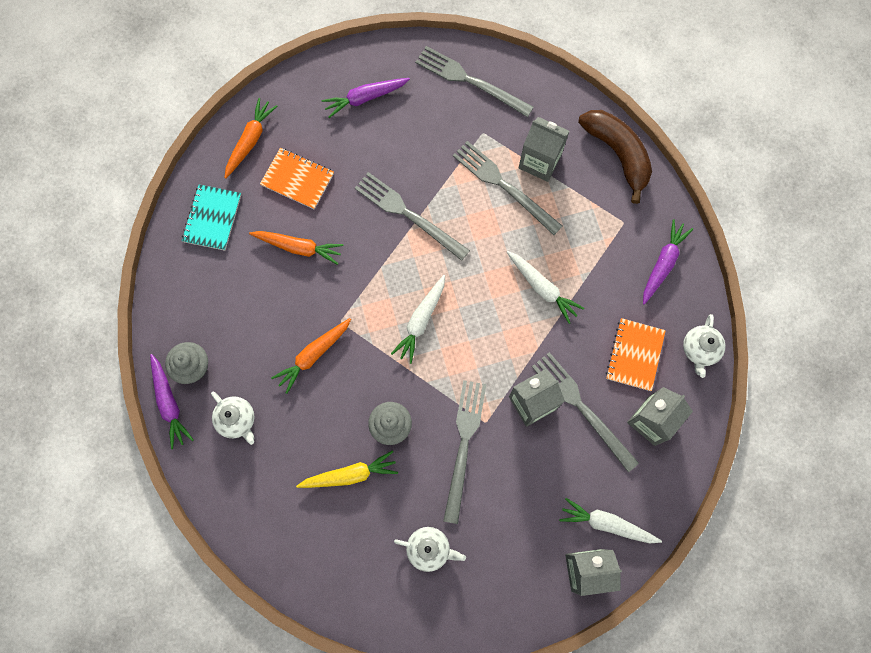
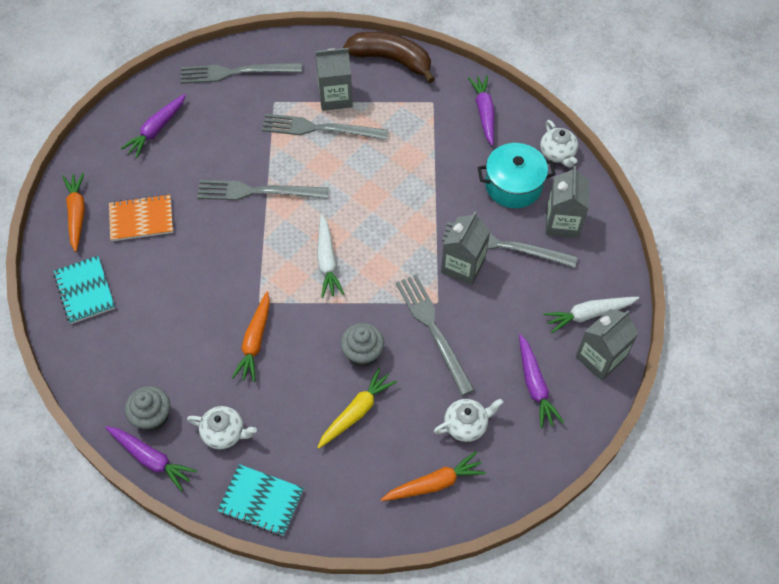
camera: 35 degrees left, 15 degrees down
(227, 497) = (261, 501): none -> turquoise notebook
(299, 247) = (181, 268): orange carrot -> orange carrot (434, 483)
(511, 555) = (535, 386): none -> purple carrot
(542, 288) = (406, 181): white carrot -> none
(634, 355) = (513, 185): orange notebook -> turquoise pot

